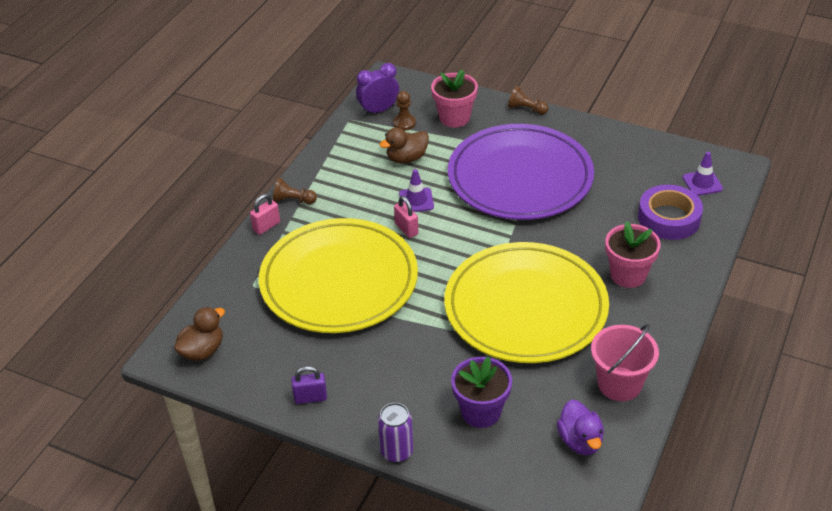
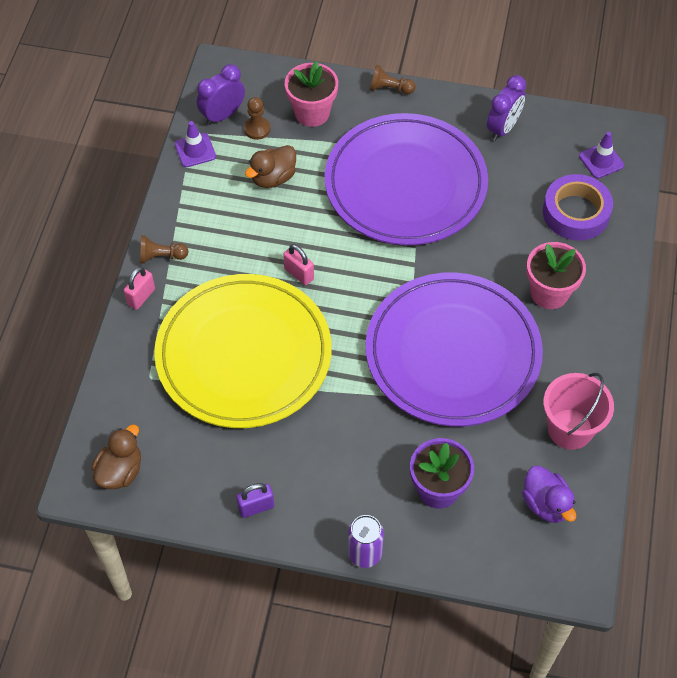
camera: 15 degrees left, 15 degrees up
(416, 200) = (299, 234): purple traffic cone -> purple traffic cone (195, 150)
(525, 307) = (452, 353): yellow plate -> purple plate
(618, 149) = (503, 128): none -> purple clock

